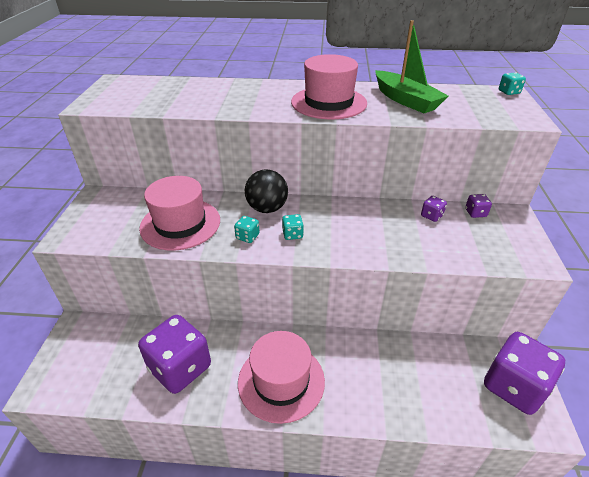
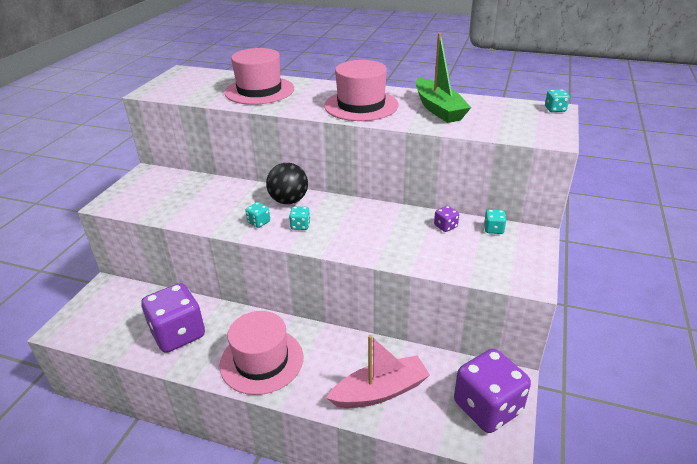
camera: 15 degrees right, 5 degrees down
(180, 224) = (205, 204): pink hat -> pink hat (259, 91)
(411, 391) = (380, 391): none -> pink boat
(475, 213) = (493, 229): purple dice -> turquoise dice

